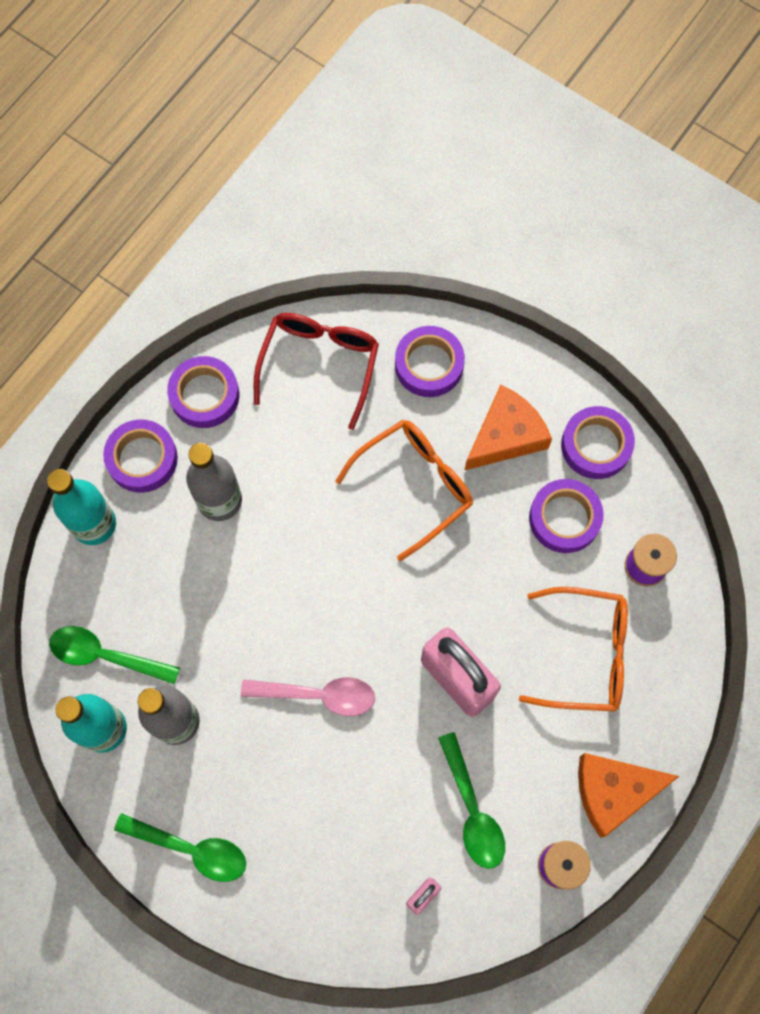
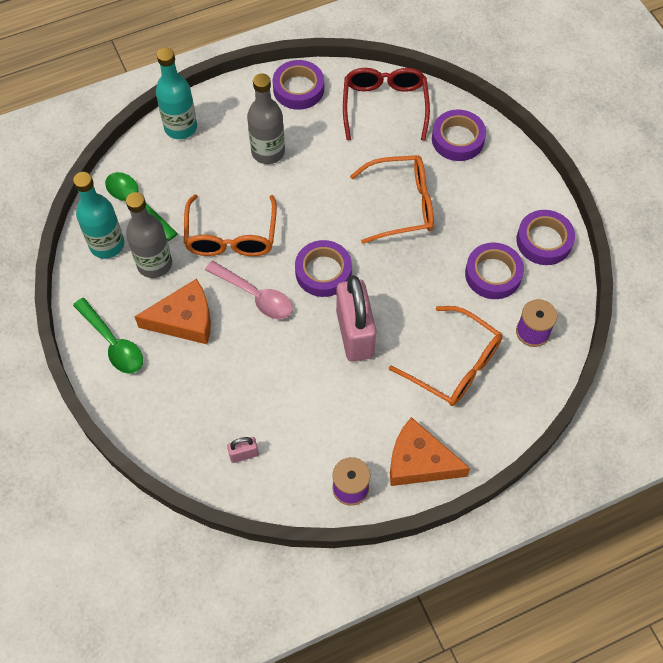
camera: 30 degrees right, 10 degrees down
(142, 459) = (235, 106): purple tape -> purple tape (323, 272)
(244, 636) = (231, 237): none -> orange glasses
(320, 364) = (385, 105): red glasses -> red glasses turned 45 degrees counterclockwise
(472, 810) = (312, 420): green spoon -> none
(506, 435) = (484, 205): orange cheese -> orange cheese (184, 320)

